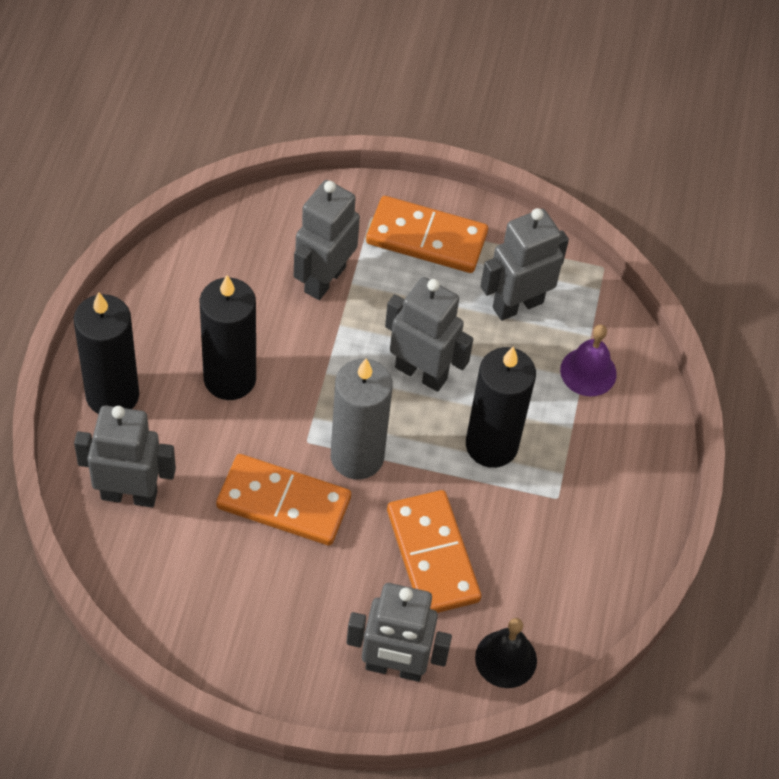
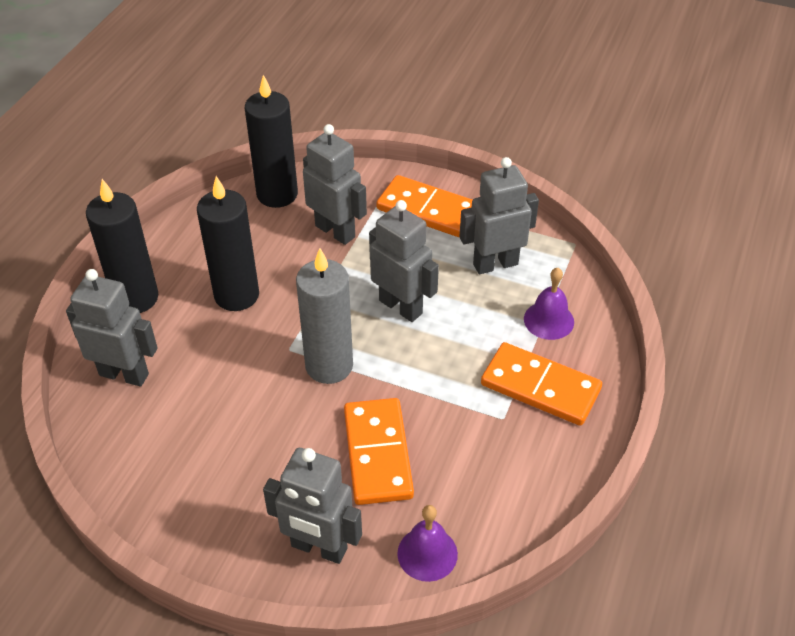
camera: 15 degrees right, 10 degrees down
(283, 503) = (255, 395): orange domino -> orange domino (540, 387)
(324, 279) = (335, 231): grey robot -> grey robot turned 90 degrees clockwise
(491, 445) = (451, 369): black candle -> black candle (277, 194)
(506, 659) = (427, 553): black bell -> purple bell

